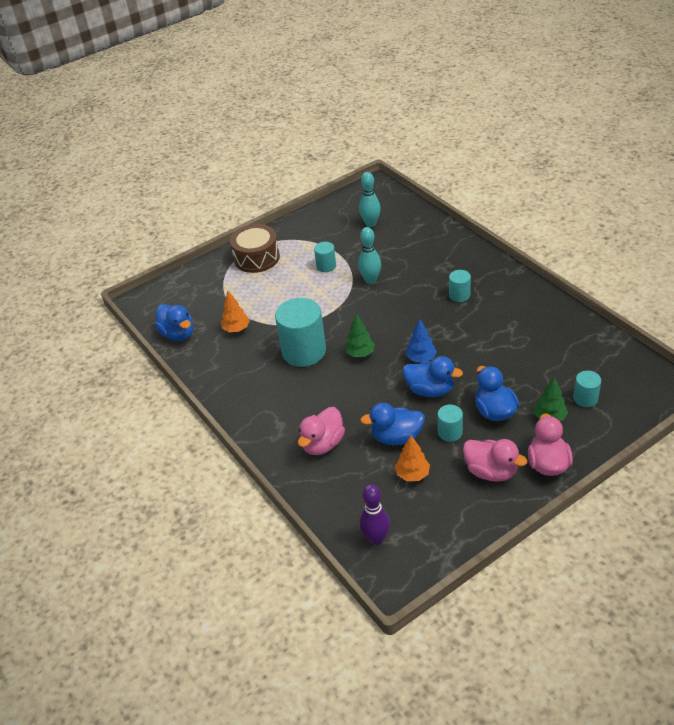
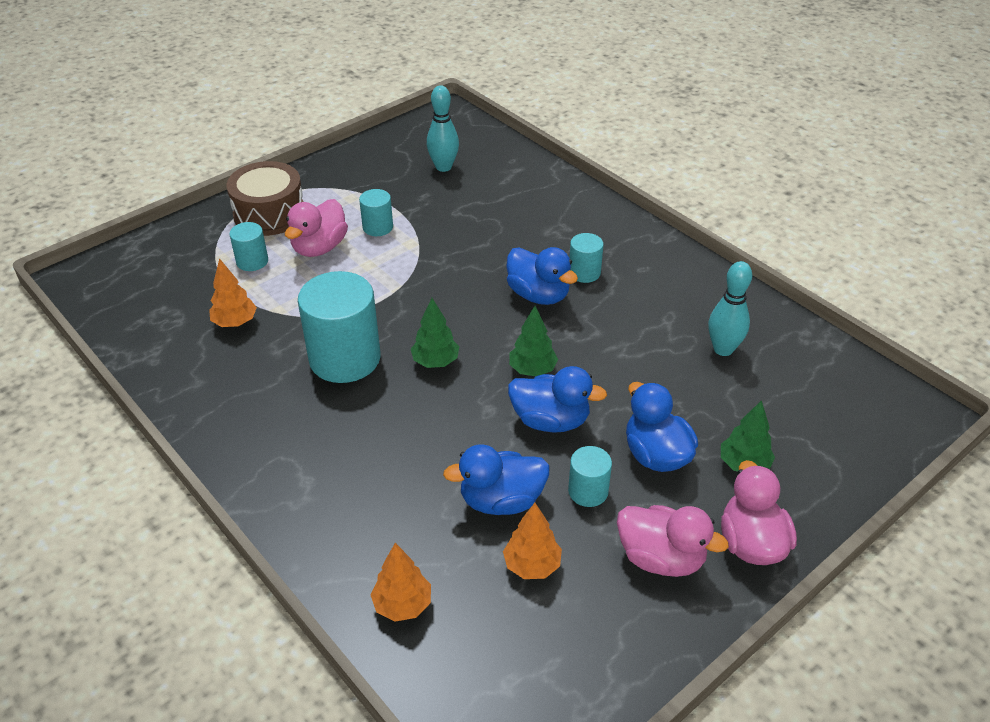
camera: 10 degrees left, 0 degrees up
(178, 334) = (139, 330): blue duck -> blue duck (538, 295)
(322, 444) = (378, 513): pink duck -> pink duck (319, 247)
(335, 495) = (402, 605): none -> orange tree
(370, 280) = (447, 249): turquoise bowling pin -> turquoise bowling pin (723, 349)
(376, 538) = (476, 685): purple bowling pin -> none
(421, 358) = (532, 370): blue tree -> green tree
(585, 398) = (795, 433): turquoise cylinder -> turquoise cylinder (252, 261)

